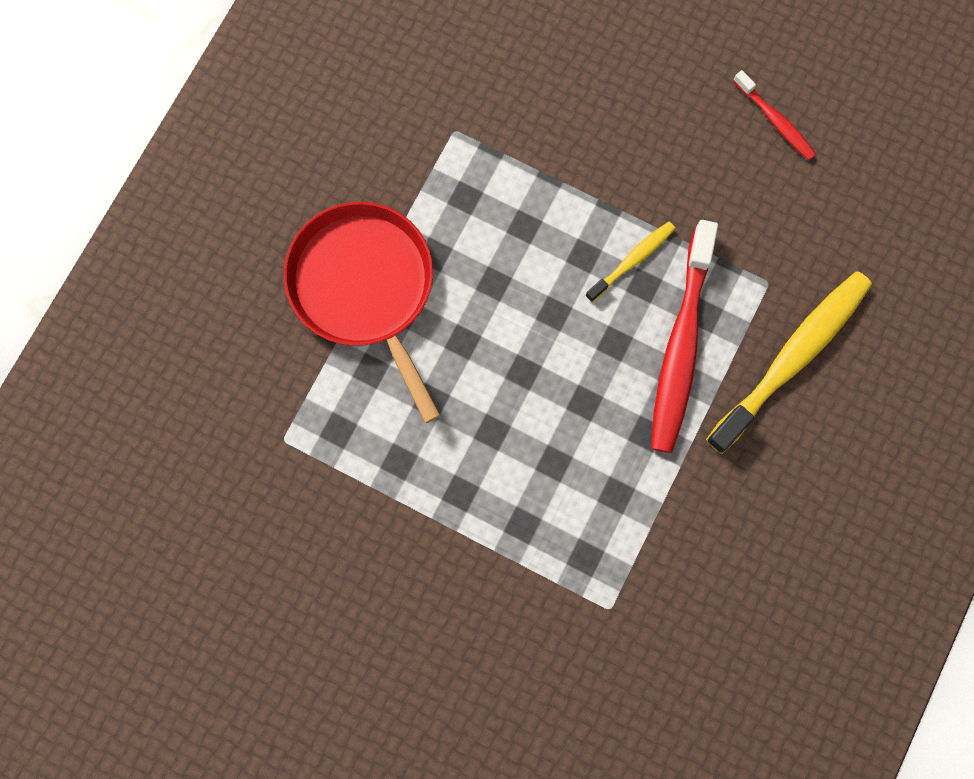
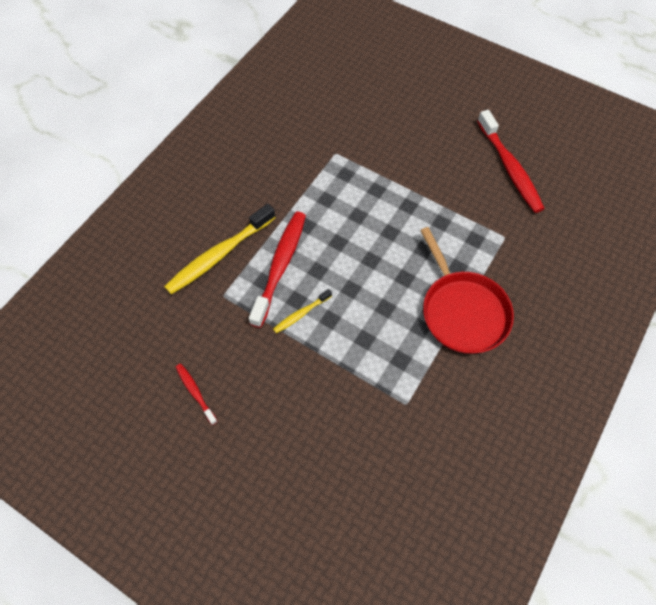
camera: 175 degrees left, 15 degrees down
(261, 601) = (509, 168): none -> red toothbrush

